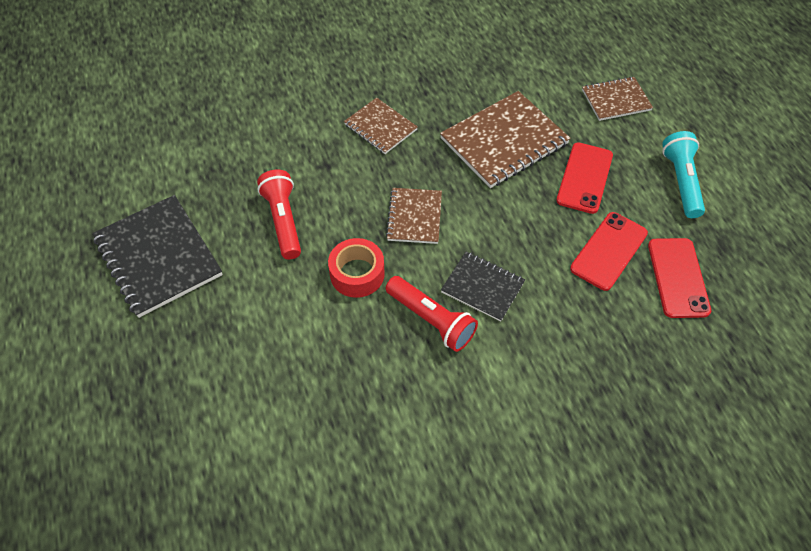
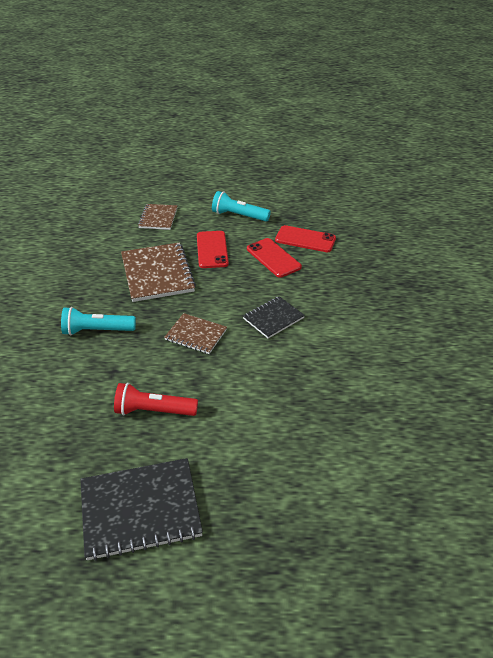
camera: 70 degrees left, 15 degrees down
(357, 274) = (230, 378): red tape -> none
(380, 127) = (97, 330): brown notebook -> turquoise flashlight
(431, 320) = (288, 349): red flashlight -> none
(584, 178) = (212, 250): red phone -> red phone turned 45 degrees clockwise

